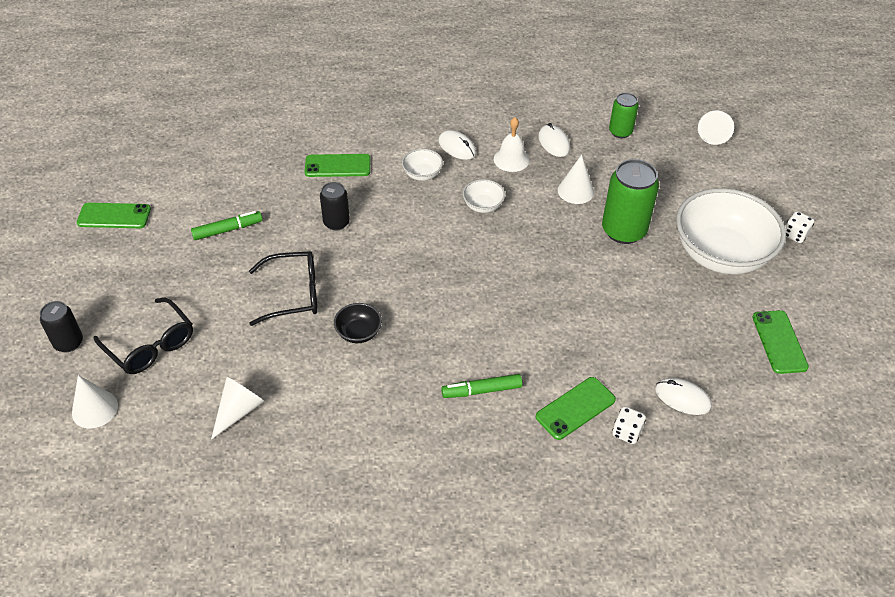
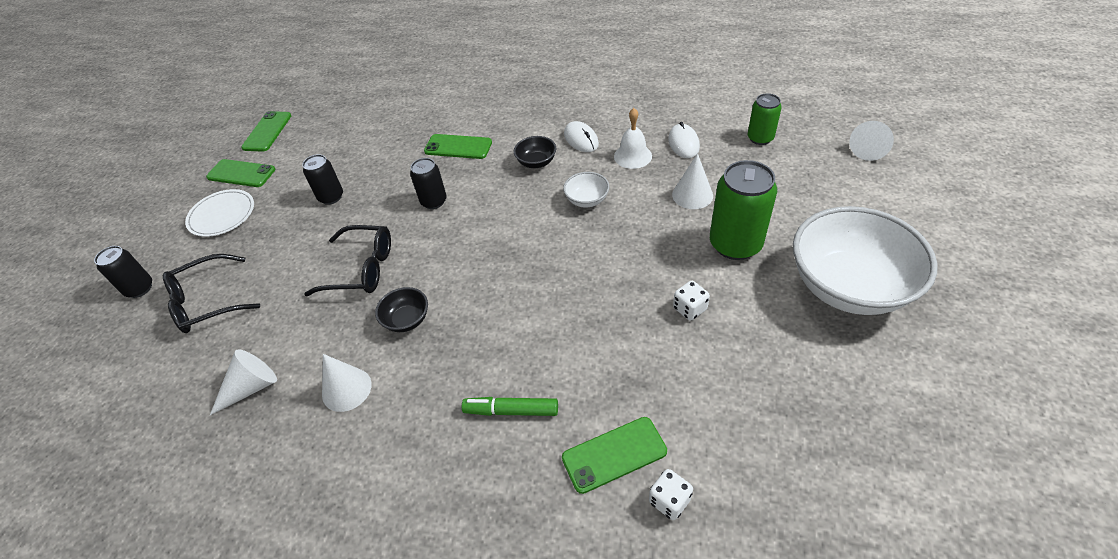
camera: 20 degrees right, 0 degrees up
(95, 409) = (124, 361): white cone -> white cone (346, 389)
(117, 261) = (222, 215): none -> white plate
(151, 345) = (207, 302): black glasses -> black glasses turned 90 degrees clockwise
(228, 230) = (331, 197): green marker -> black can
(422, 174) = (536, 162): white bowl -> black bowl
(682, 398) = (755, 466): white mouse -> none
(779, 342) = (905, 411): green phone -> green phone (267, 131)
(795, 235) = (951, 274): white dice -> white dice (689, 309)

